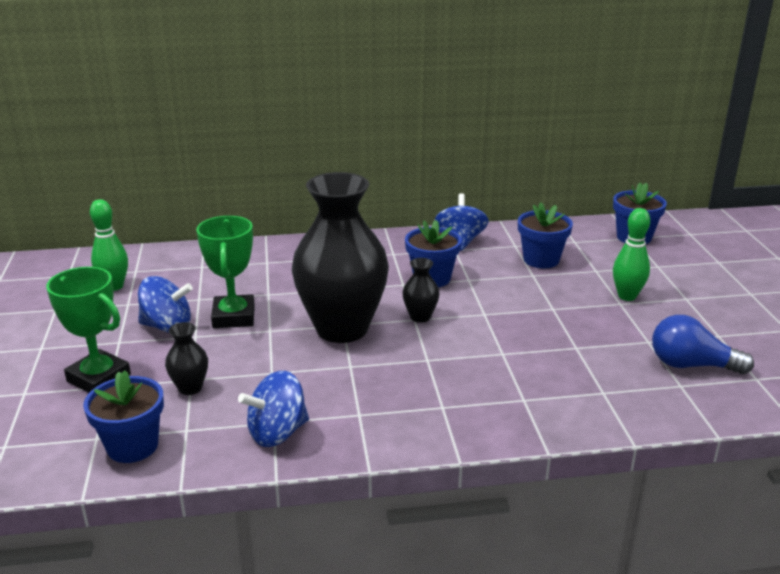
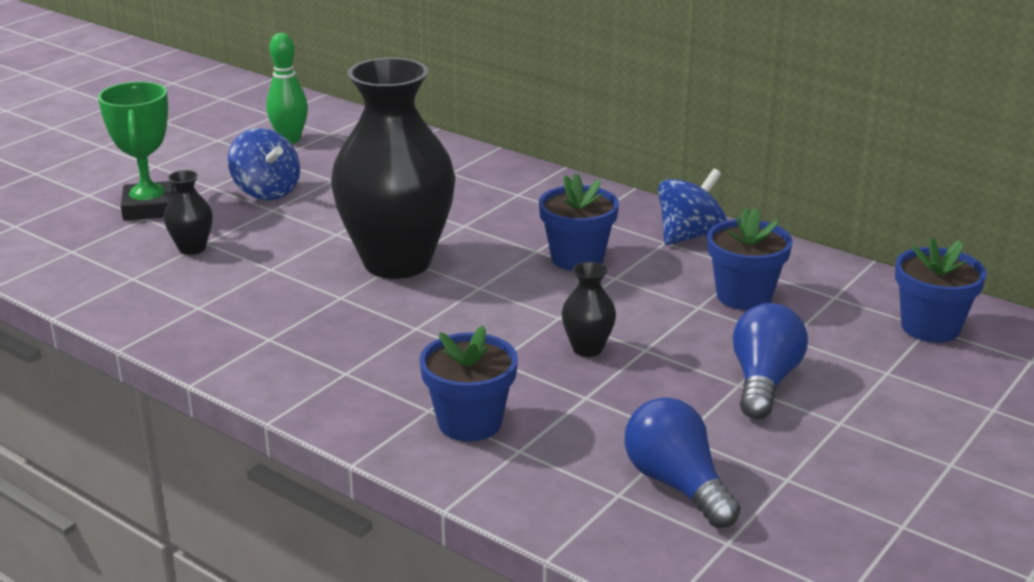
camera: 45 degrees right, 0 degrees up
(132, 446) = (80, 269): blue flower pot -> blue flower pot (470, 422)
(233, 317) = (330, 208): green trophy -> none
(277, 433) = (184, 316): blue spinning top -> none
(420, 317) = (488, 288): black vase -> black vase (587, 349)
(627, 296) = (764, 381): green bowling pin -> blue light bulb

